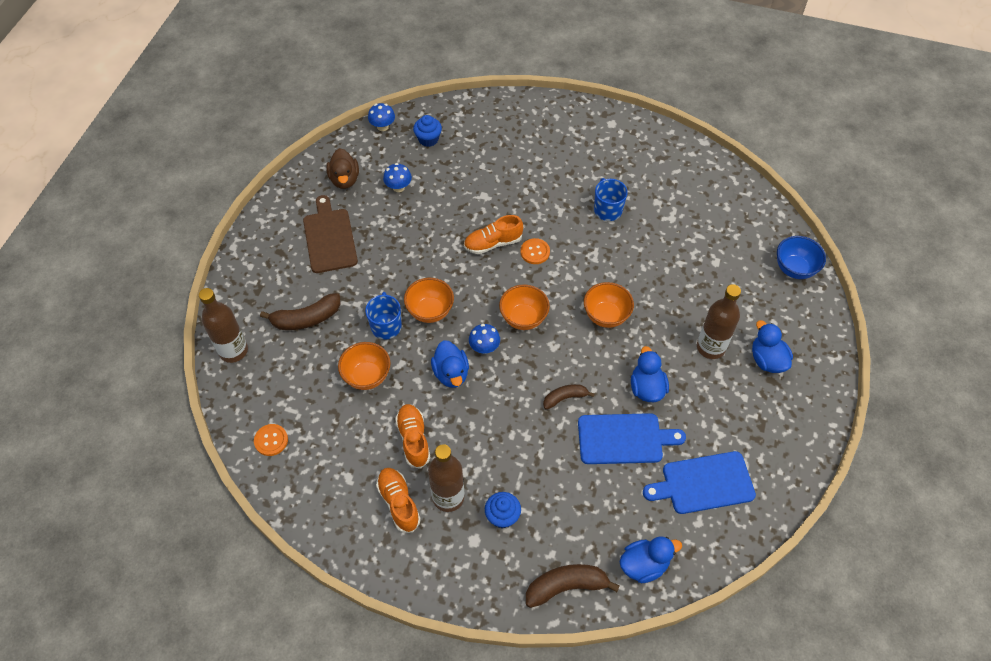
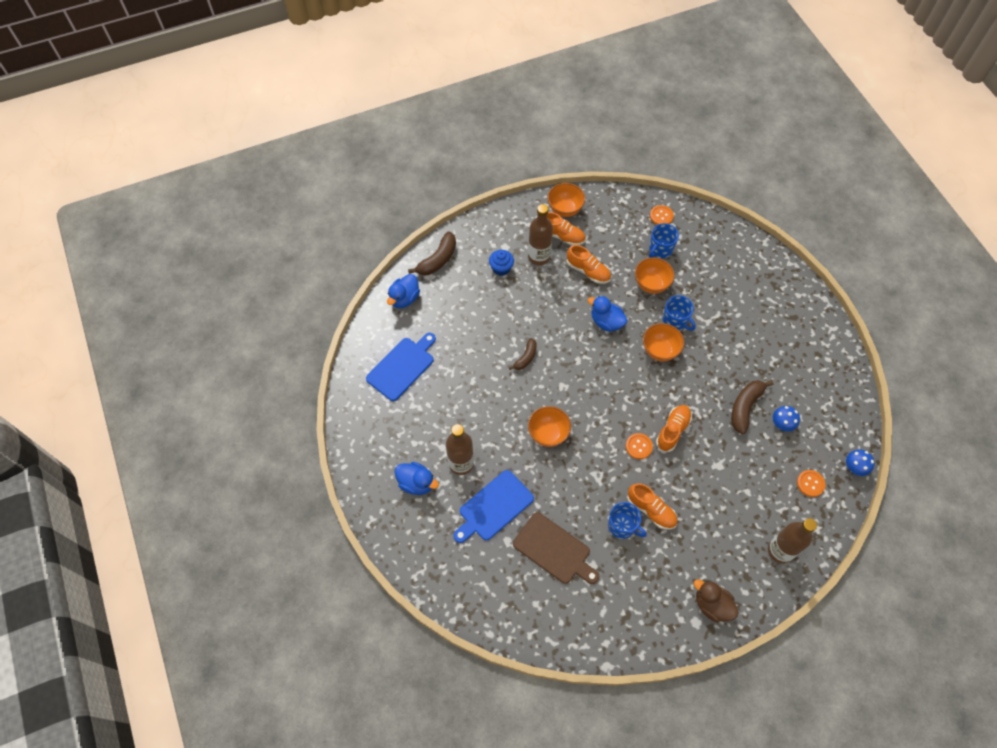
camera: 140 degrees right, 5 degrees up
(233, 351) = (740, 242): brown bottle -> brown bottle (780, 551)
(306, 319) = (725, 290): brown banana -> brown banana (745, 407)
(316, 405) = (660, 249): none -> blue mug
(329, 238) = (777, 350): brown cutting board -> brown cutting board (554, 550)
(344, 179) = (823, 400): brown duck -> brown duck (712, 605)
(428, 139) = (810, 483): blue cupcake -> orange button
(484, 347) = (603, 352): blue mushroom -> none
(523, 318) = (599, 390): orange bowl -> orange bowl (565, 209)
(573, 204) = (651, 510): none -> orange shoe
(624, 439) = (469, 359): blue cutting board -> blue cutting board (494, 507)
(646, 388) = (481, 402): blue duck -> none
(794, 269) = (445, 582): blue bowl -> none

